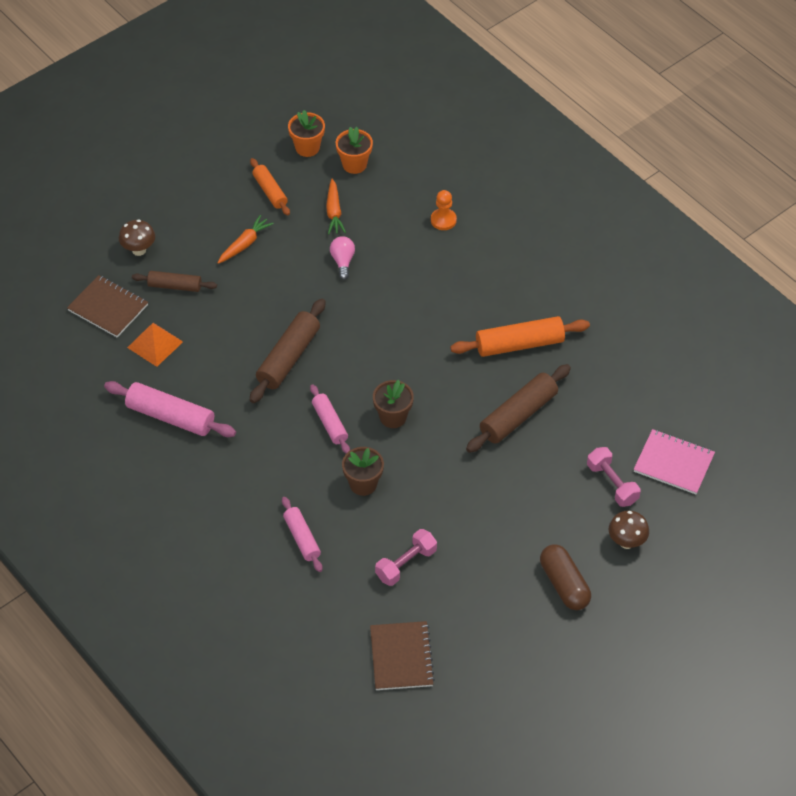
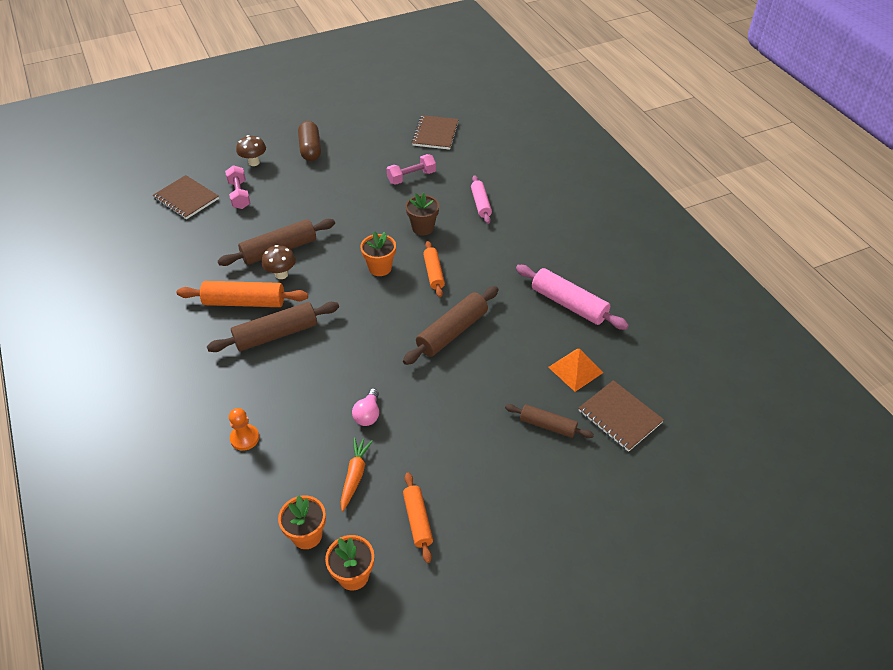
camera: 165 degrees left, 5 degrees down
(139, 250) = (582, 477): brown mushroom -> brown mushroom (281, 274)
(245, 244) = (464, 458): orange carrot -> none
(330, 423) = (433, 273): pink rolling pin -> orange rolling pin
(393, 417) = (380, 268): brown flower pot -> orange flower pot
(467, 317) = (276, 334): none -> brown rolling pin
(673, 463) = (186, 198): pink notebook -> brown notebook

